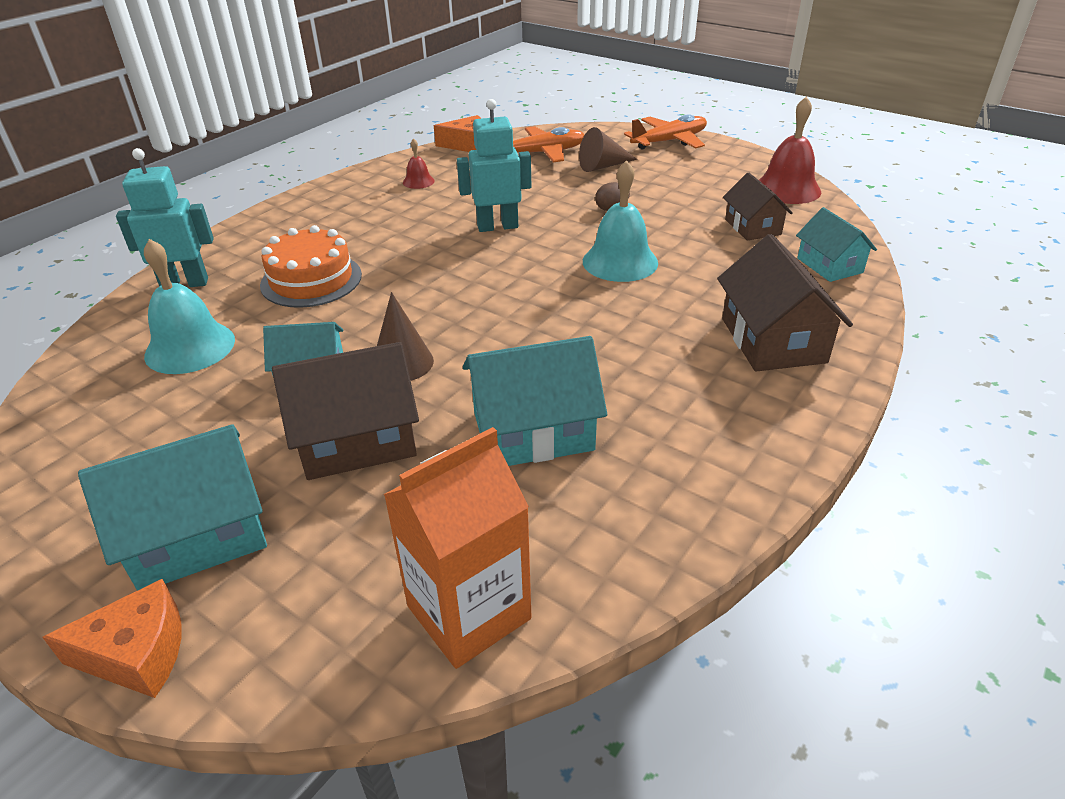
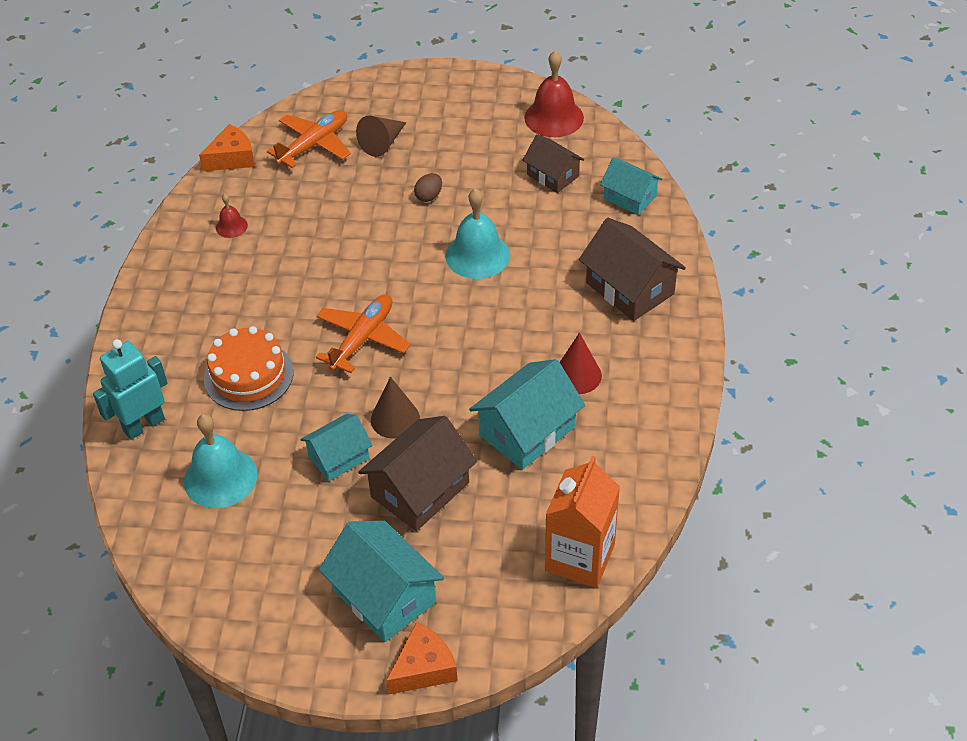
camera: 30 degrees left, 10 degrees up
(197, 535) = (384, 596): turquoise house -> turquoise house turned 75 degrees counterclockwise
(497, 226) = (350, 255): turquoise robot -> none
(642, 399) = (577, 375): none -> red cone
(669, 141) = (418, 86): orange plane -> orange plane (363, 338)

